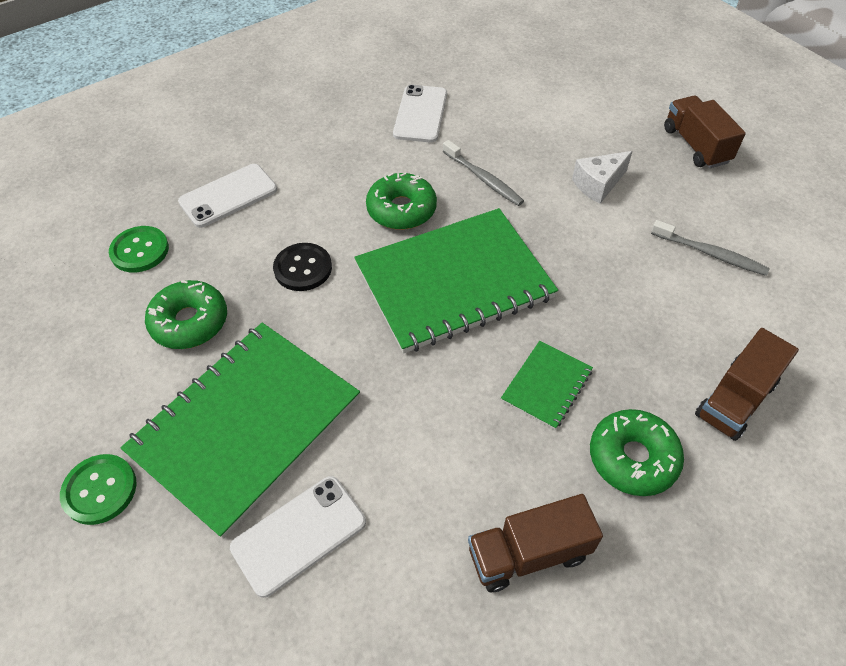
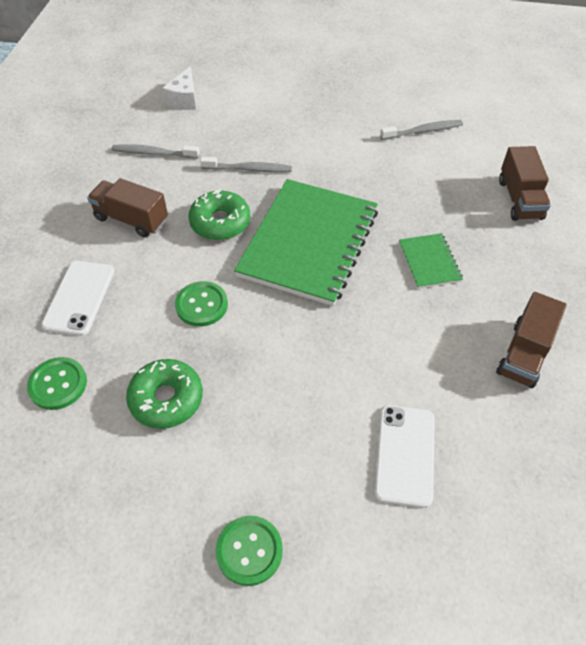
camera: 45 degrees left, 0 degrees up
(245, 425) = (292, 426): green notebook -> none
(303, 268) = (202, 305): black button -> green button
(420, 114) = (153, 153): white phone -> grey toothbrush
(598, 185) = (320, 130): white cheese -> white cheese (184, 99)
(632, 458) = (511, 265): green donut -> none
(695, 145) = (346, 74): brown truck -> brown truck (131, 219)

